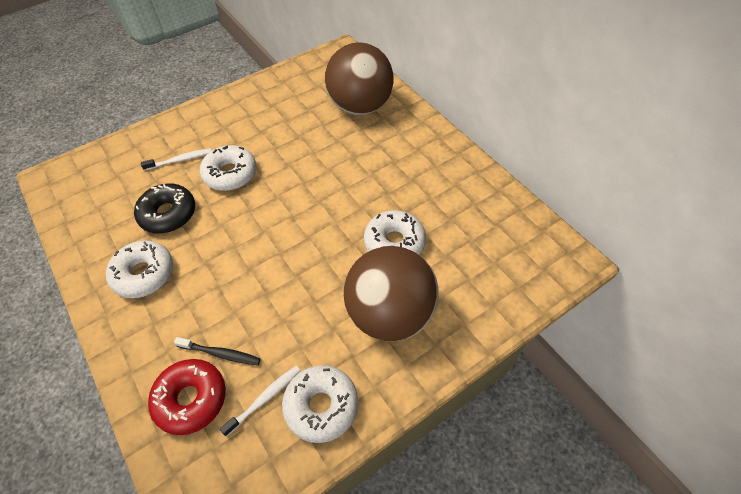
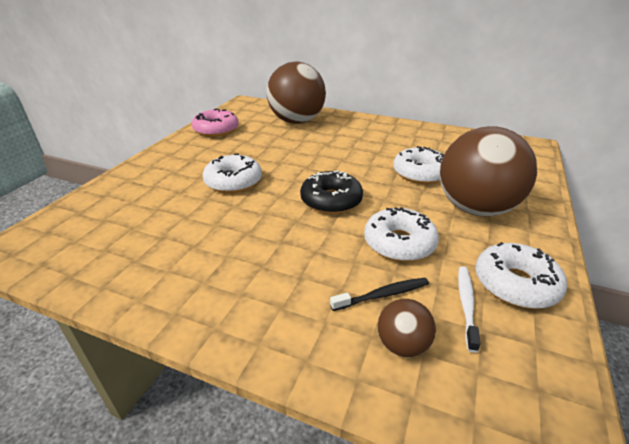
camera: 35 degrees left, 20 degrees down
(144, 274) = (224, 275): white donut -> white donut (399, 243)
(168, 214) = (200, 225): black donut -> black donut (331, 200)
(180, 160) = (170, 189): white toothbrush -> none
(191, 399) = (402, 345): red donut -> brown ball
(276, 90) = (216, 130): none -> pink donut

